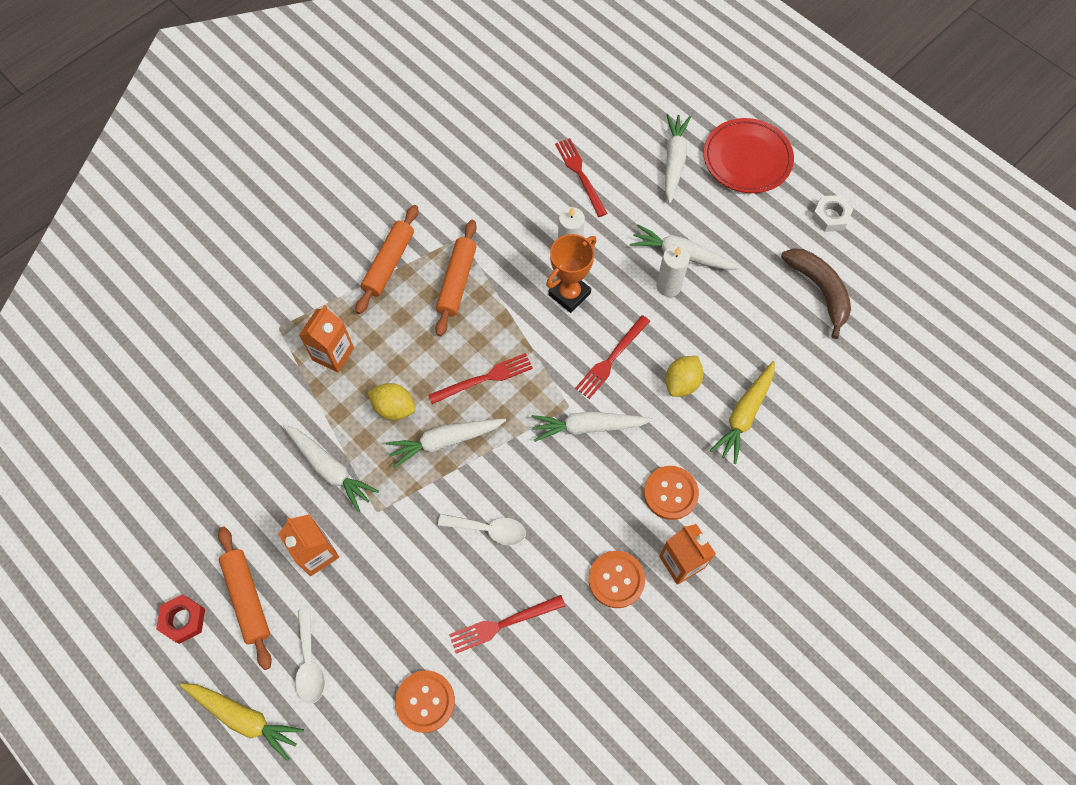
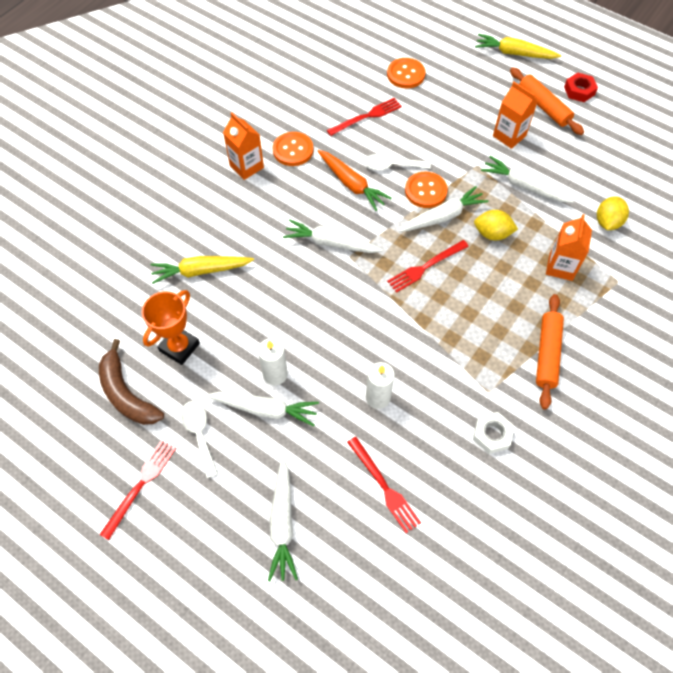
camera: 170 degrees right, 5 degrees down
(310, 663) = (486, 81): white spoon -> white spoon (199, 434)
(457, 281) = (476, 347): orange rolling pin -> none
(547, 508) = (352, 184): none -> orange carrot
(569, 294) = (368, 351): orange trophy -> orange trophy (179, 347)
(588, 427) = (330, 243): white carrot -> white carrot turned 150 degrees counterclockwise
(611, 359) = (320, 299): red fork -> red fork (140, 485)
(670, 493) = (258, 207): orange button -> orange button (425, 191)
(682, 383) = (255, 289): yellow lemon -> yellow lemon (607, 222)
(744, 415) = (201, 271): yellow carrot -> yellow carrot turned 120 degrees counterclockwise
(747, 159) = (198, 541): red plate -> none
(830, 216) = (108, 480): white nut -> white nut (492, 435)

